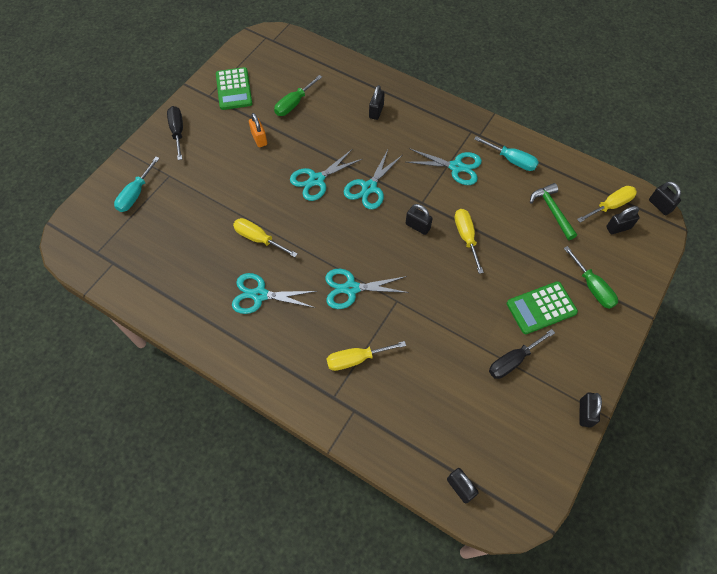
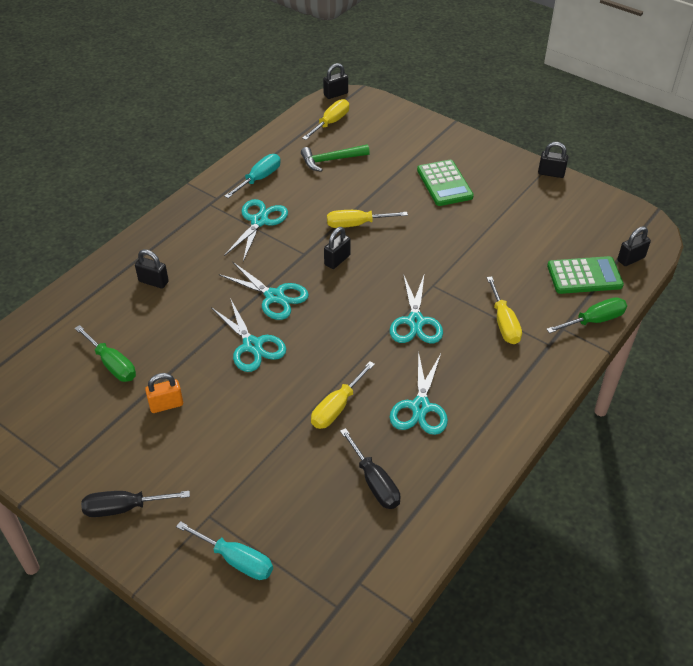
camera: 85 degrees left, 15 degrees down
(234, 89) = (58, 435): green calculator -> green calculator (584, 276)
(512, 361) = (501, 209): black screwdriver -> black screwdriver (374, 482)
(592, 287) = (423, 149): green screwdriver -> green screwdriver (594, 320)
(610, 206) = (331, 123): yellow screwdriver -> yellow screwdriver turned 60 degrees clockwise
(618, 228) = (357, 122): black padlock -> none

